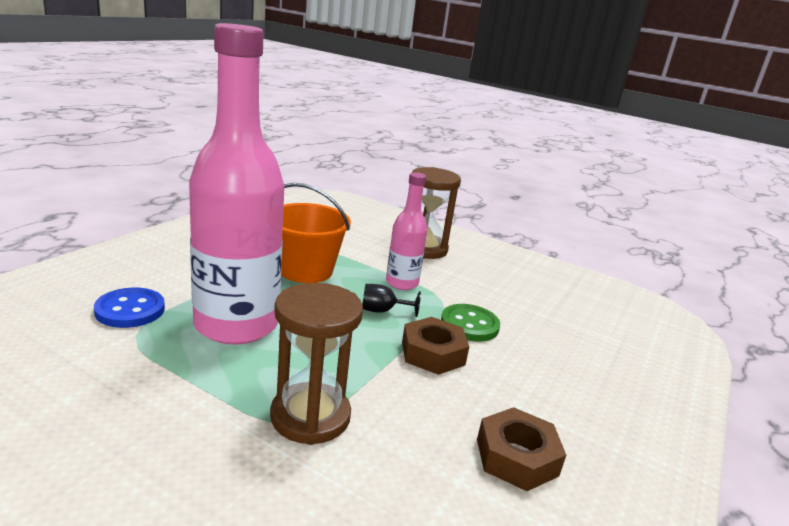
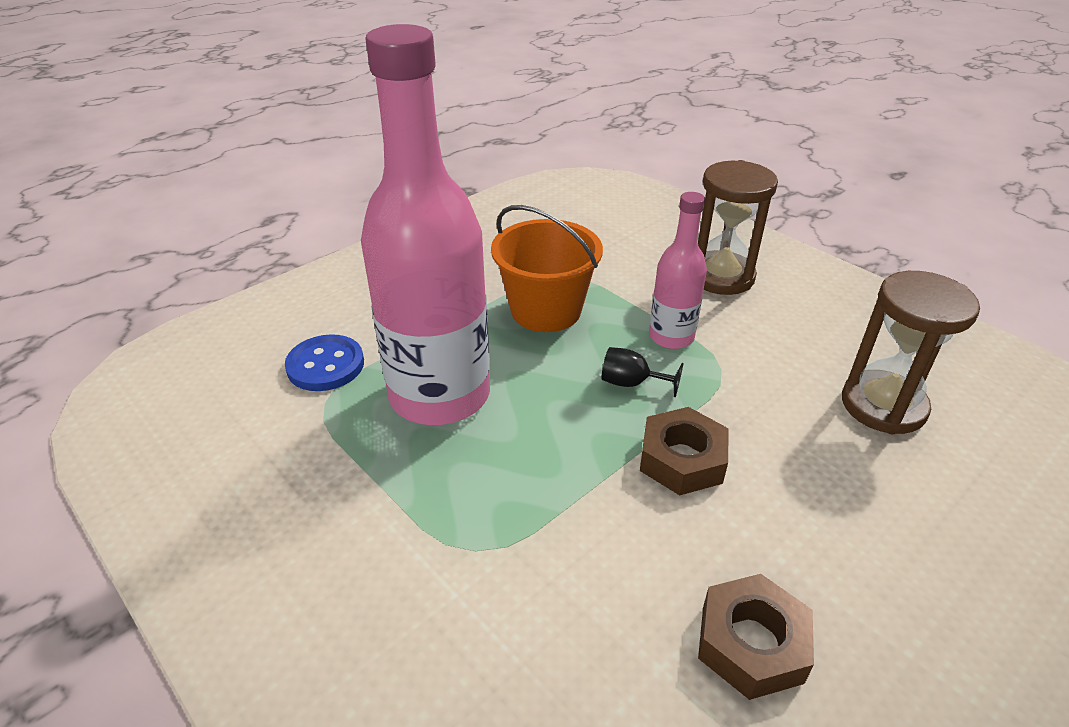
camera: 20 degrees right, 15 degrees up
(310, 416) = (496, 543): brown hourglass -> brown hourglass (883, 405)
(469, 325) = (749, 414): green button -> none

